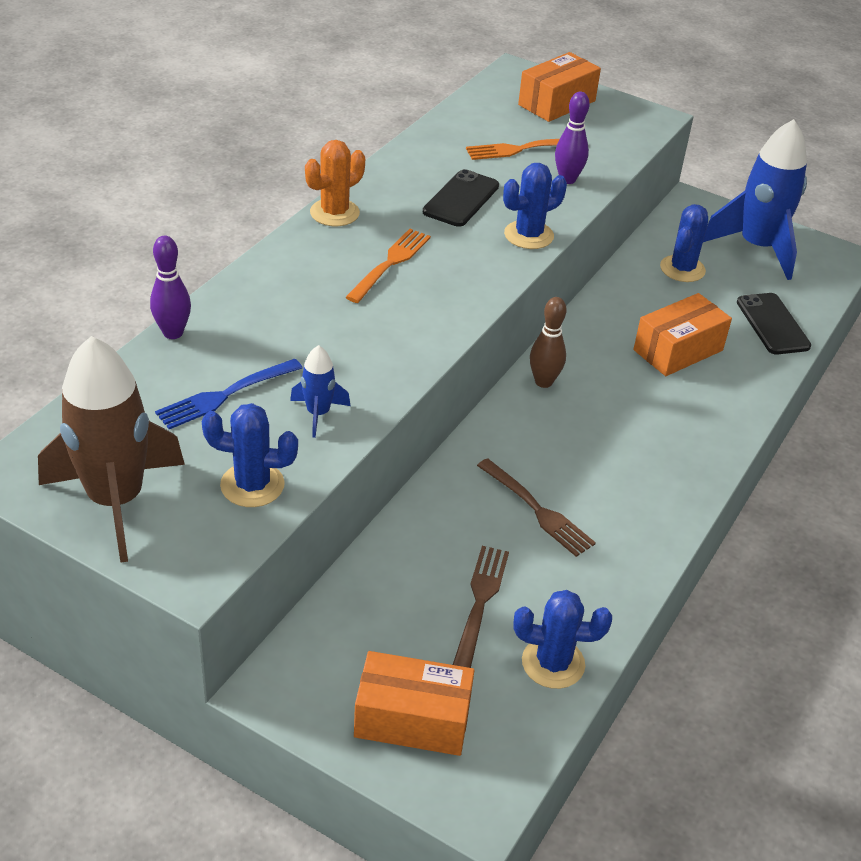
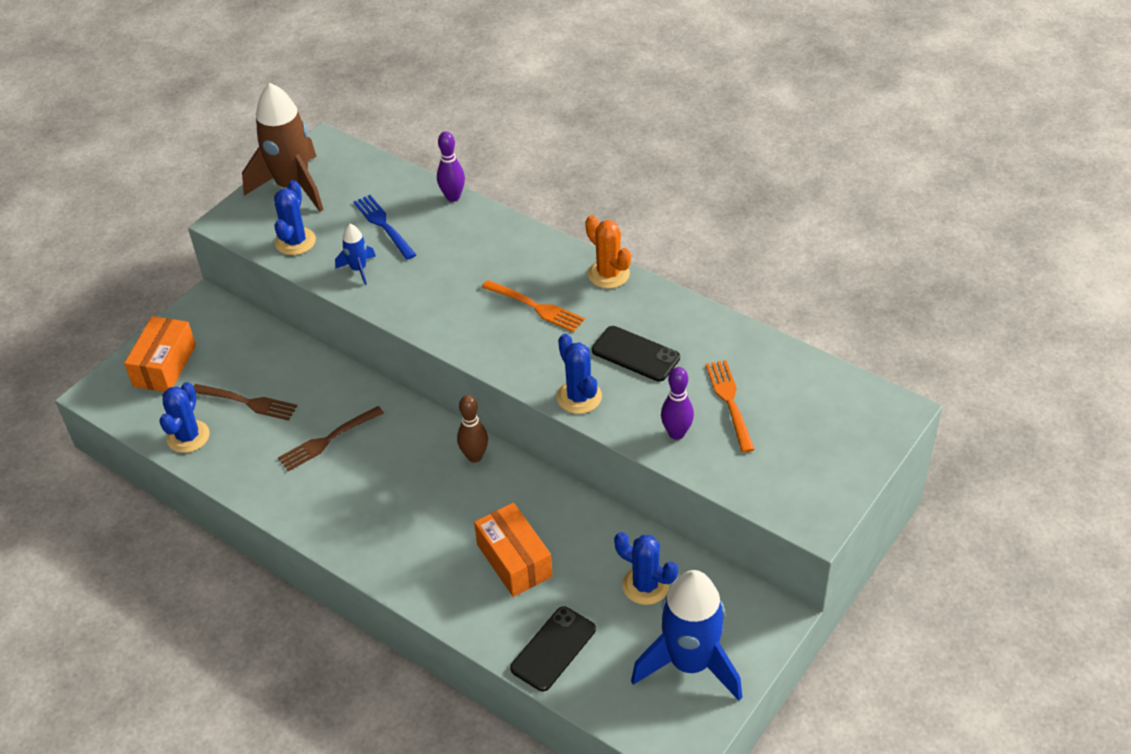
camera: 100 degrees right, 5 degrees up
(556, 103) = (831, 439): orange box -> none
(772, 324) = (553, 649): black phone -> black phone turned 45 degrees counterclockwise

